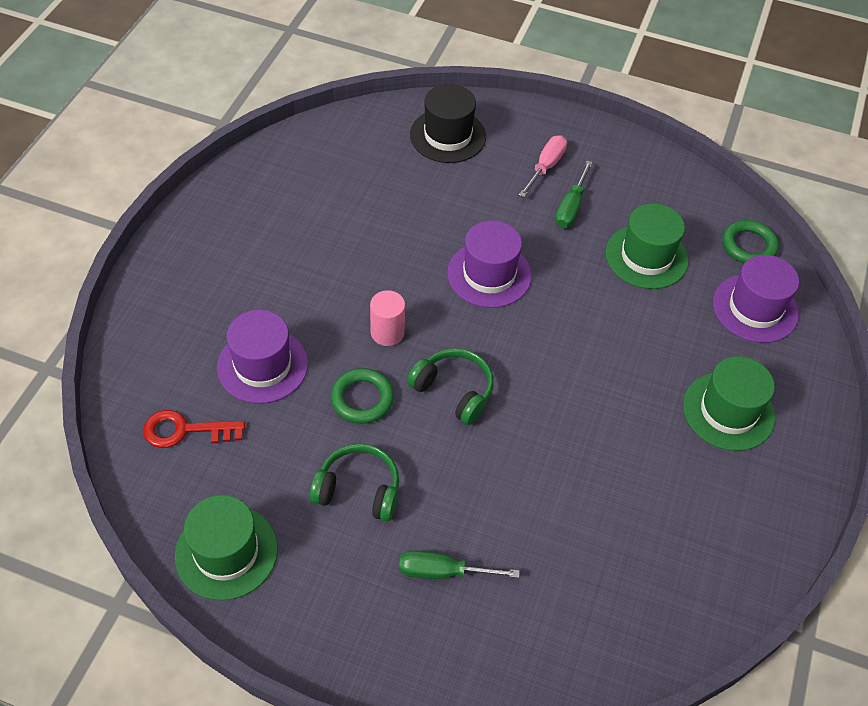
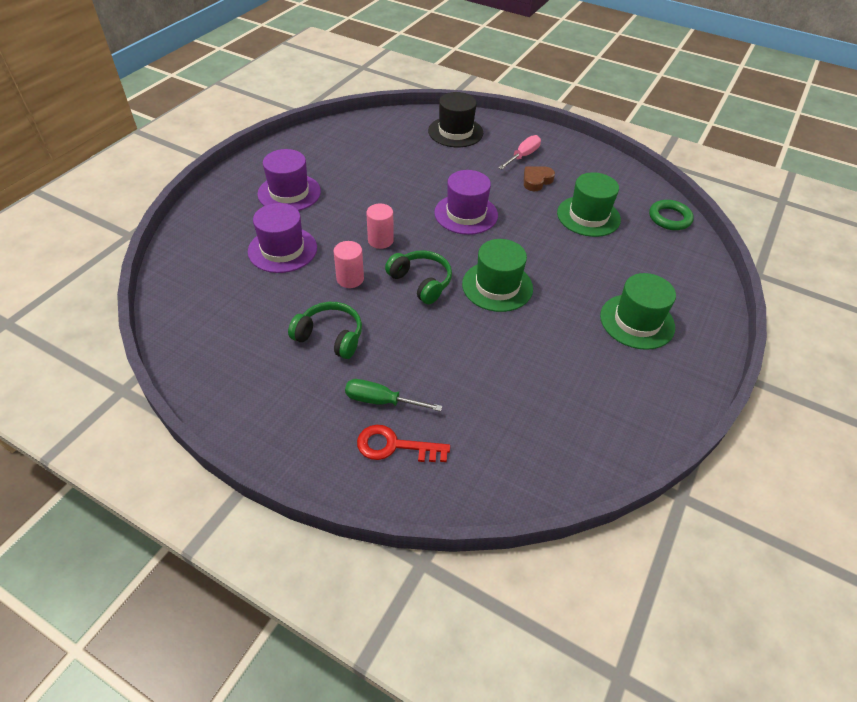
camera: 10 degrees right, 5 degrees down
(186, 430) = (213, 283): red key -> red key (395, 446)
(226, 552) = (216, 364): green hat -> green hat (497, 286)
(362, 399) = (350, 279): green ring -> pink cylinder
(571, 207) = (536, 181): green screwdriver -> brown heart
(755, 308) = (669, 257): purple hat -> purple hat (289, 193)

